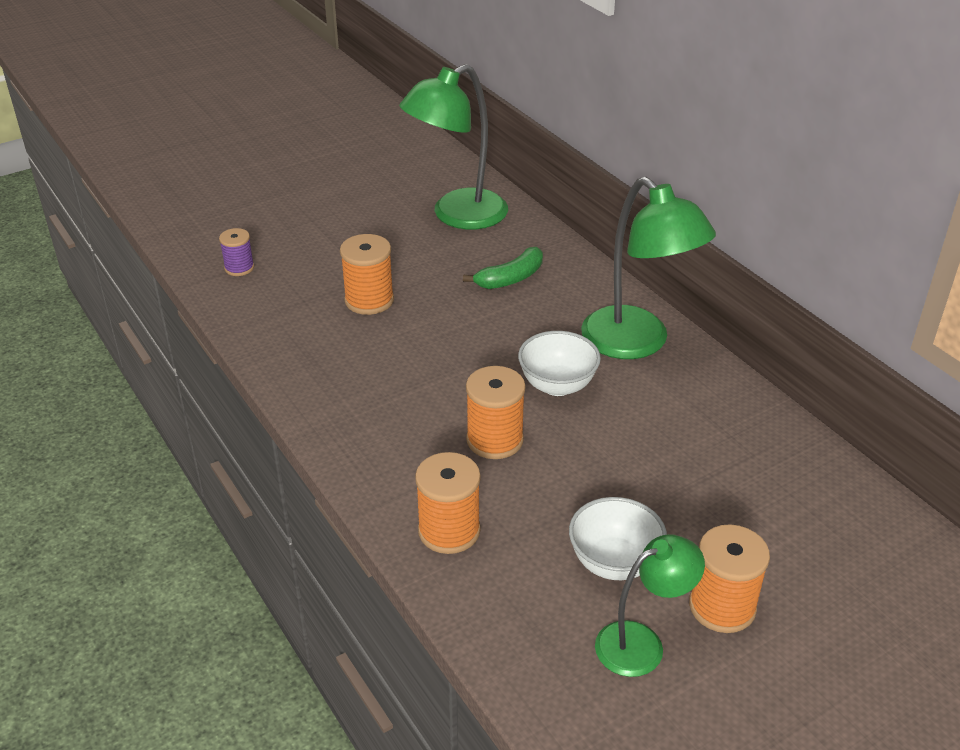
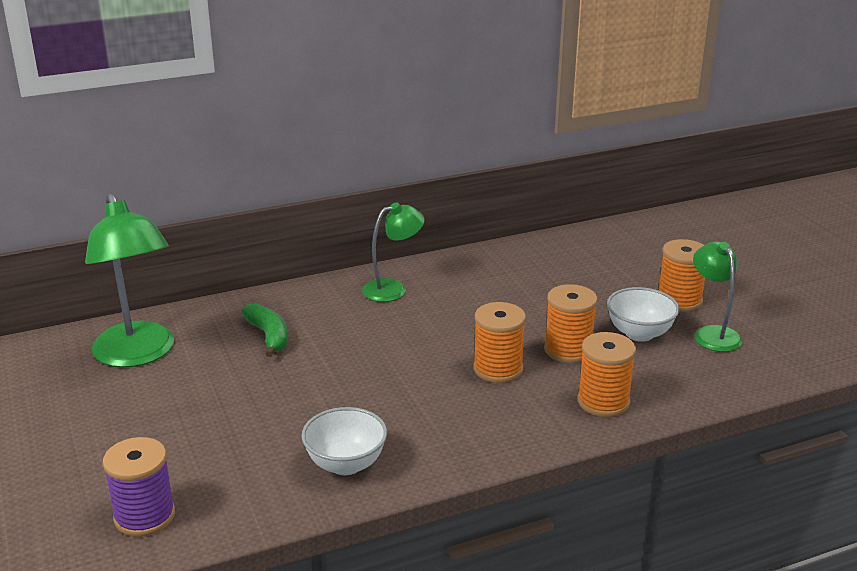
camera: 80 degrees left, 10 degrees down
(239, 268) = (144, 516): purple spool -> purple spool, size x1.61
(369, 300) = (263, 422): orange spool -> orange spool (568, 350)
(557, 385) = (435, 331): white bowl -> white bowl (346, 464)
(637, 343) = (393, 289): green lamp -> green lamp, size x0.59

